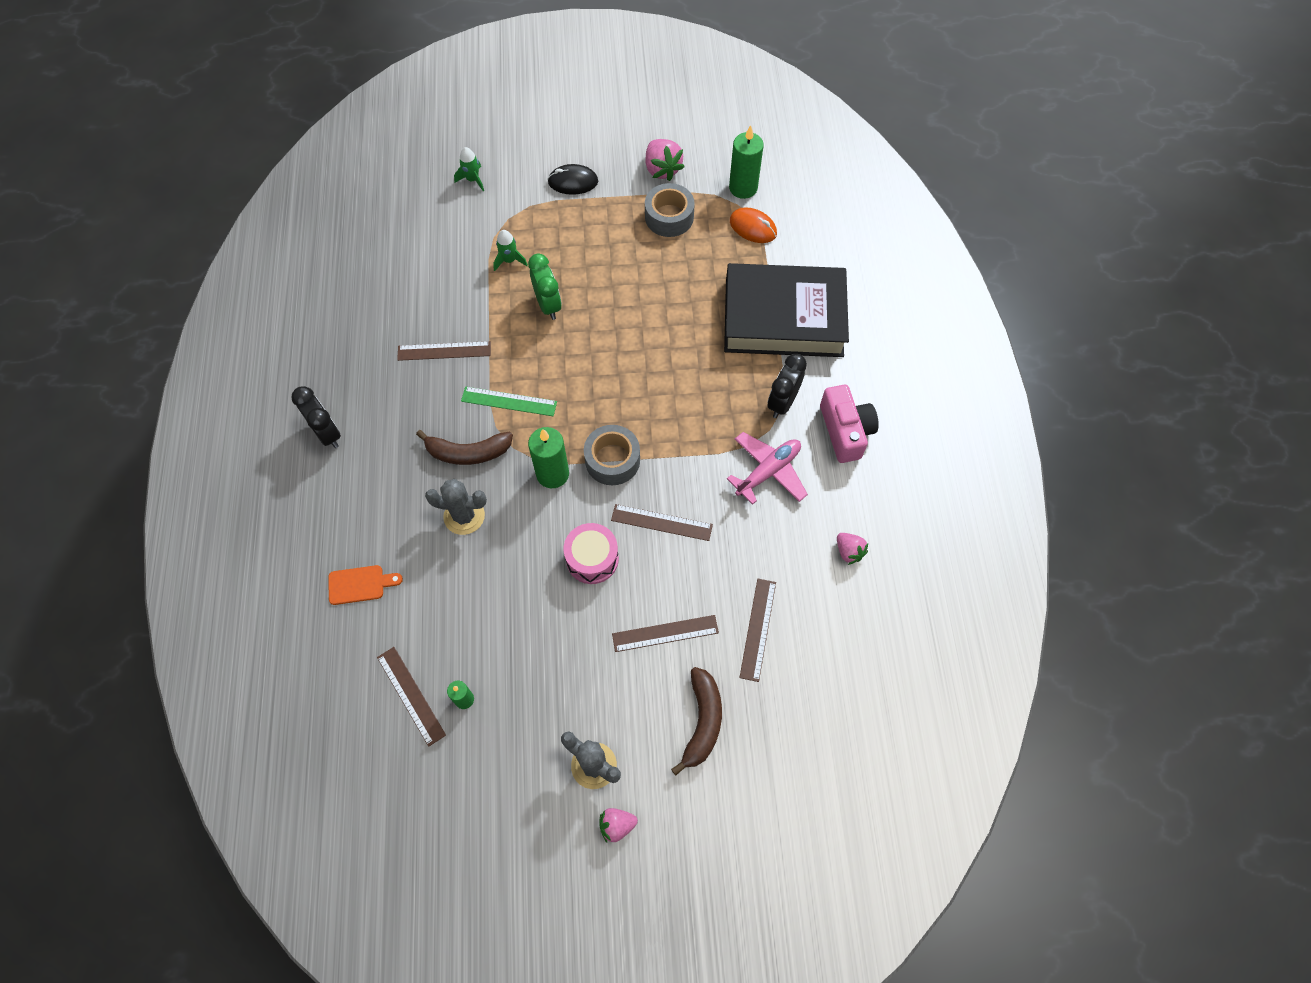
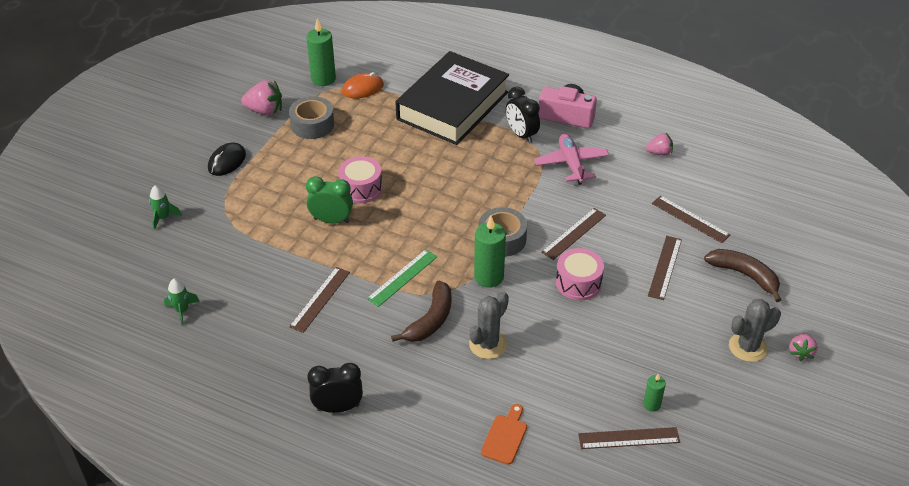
camera: 60 degrees left, 20 degrees down
(509, 260) = (267, 226): green rocket -> green rocket (182, 310)
(606, 305) = (361, 188): none -> pink drum

